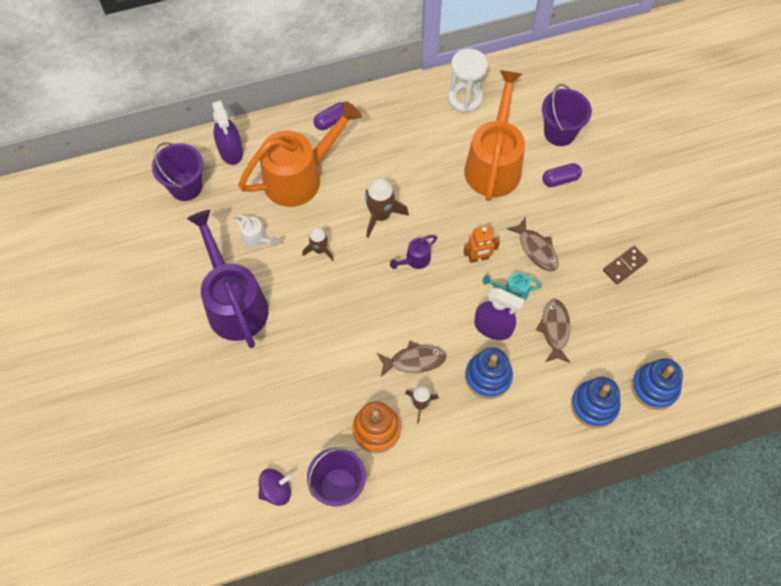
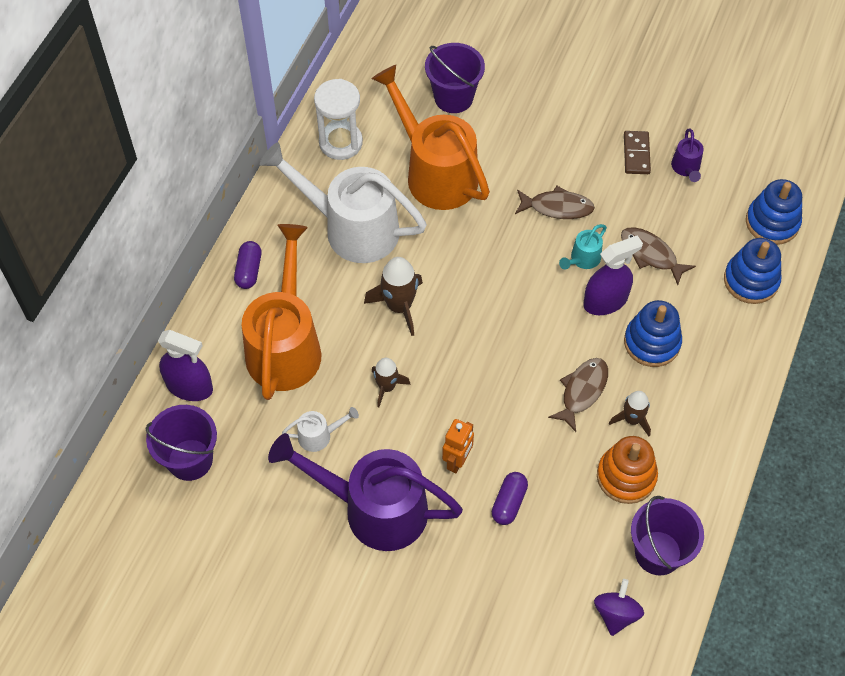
camera: 50 degrees left, 5 degrees down
(410, 149) = (350, 228): none -> white watering can
(415, 260) = (476, 313): purple watering can -> purple watering can (686, 169)
(478, 258) = (523, 259): orange robot -> orange robot (457, 461)
(560, 179) = (503, 134): purple capsule -> purple capsule (509, 503)

